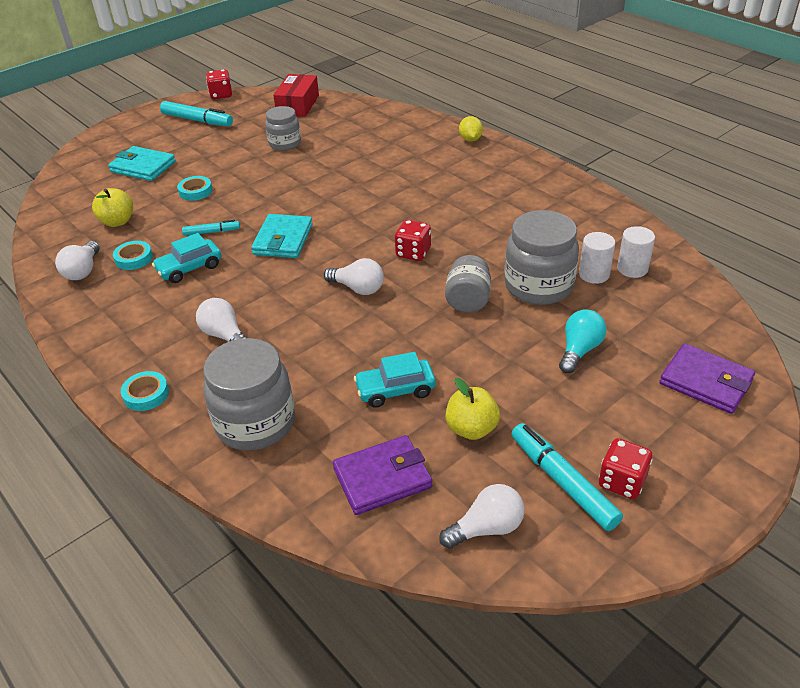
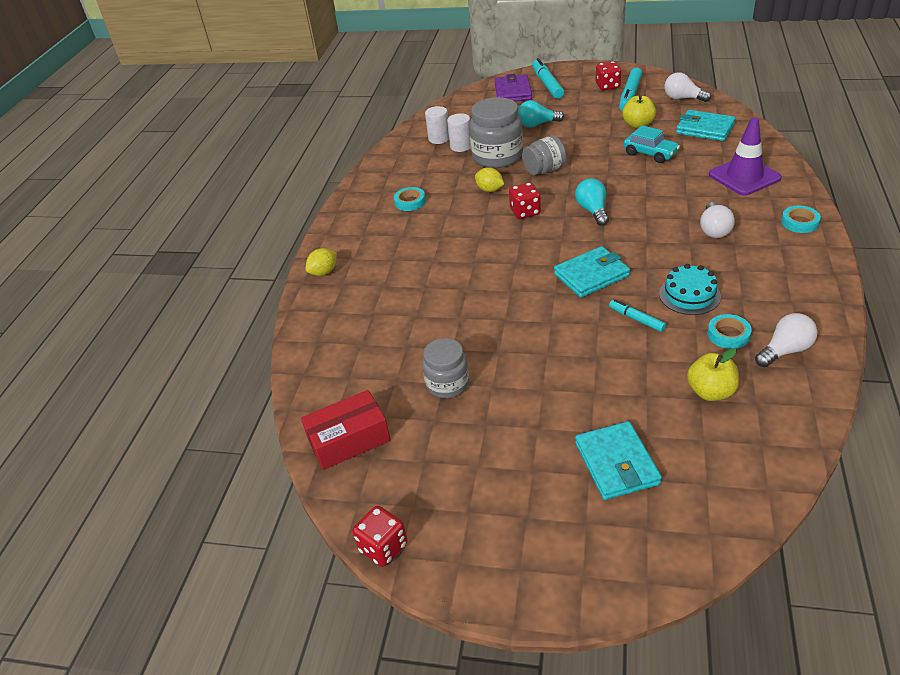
camera: 125 degrees left, 0 degrees up
(189, 268) = (689, 295): turquoise car -> turquoise cake
(195, 191) = (601, 379): turquoise tape -> turquoise tape (410, 202)
(197, 120) = (472, 509): turquoise marker -> turquoise marker (547, 84)
(255, 423) = (744, 176): grey jar -> purple traffic cone
(358, 288) = (593, 211): white light bulb -> turquoise light bulb
(382, 478) = (705, 129): purple wallet -> turquoise wallet
(478, 252) = (490, 190): none -> yellow lemon

